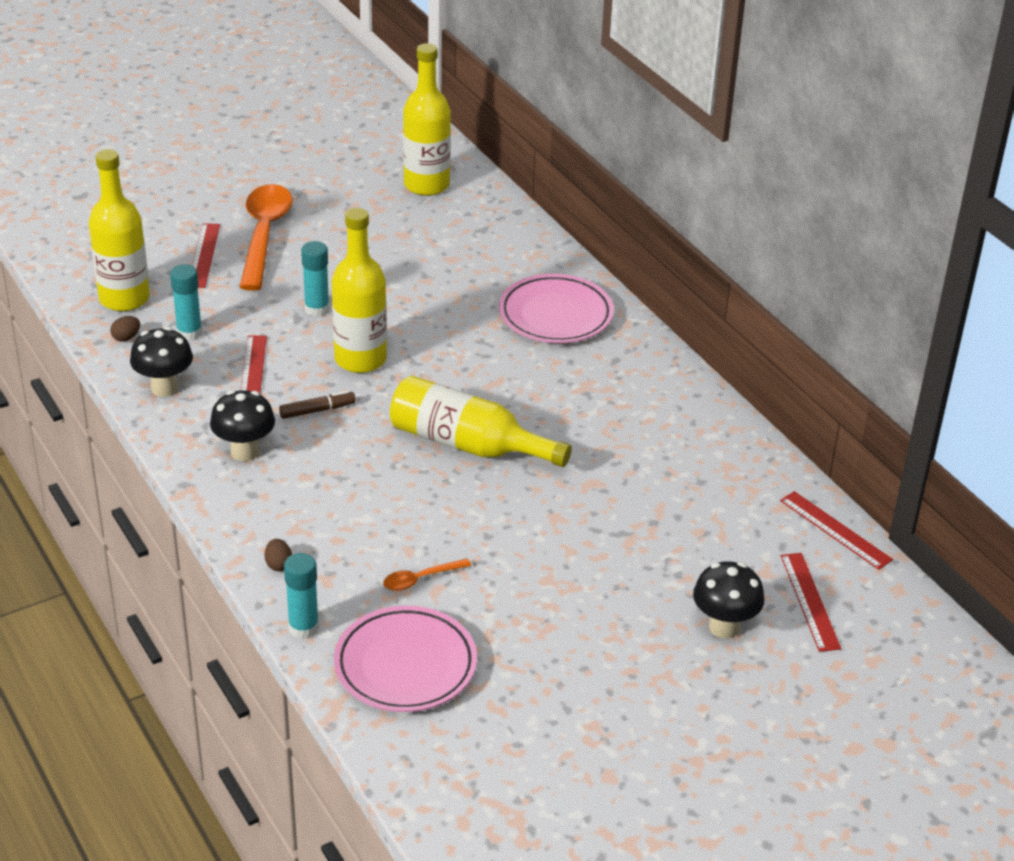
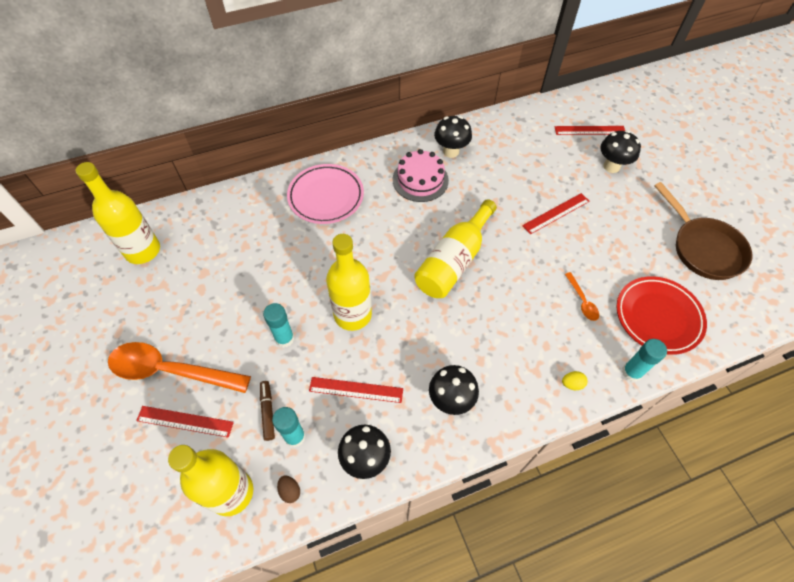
camera: 80 degrees left, 20 degrees up
(278, 564) = (572, 384): brown egg -> yellow egg
(317, 410) = (408, 347): brown marker -> brown marker (268, 412)
(405, 665) = (658, 317): pink plate -> red plate
(560, 738) = (703, 248): none -> brown pan
(617, 402) = (420, 180): none -> pink cake
(691, 431) = (451, 151): none -> black mushroom
(835, 530) = (536, 110): red ruler -> red ruler (556, 213)

